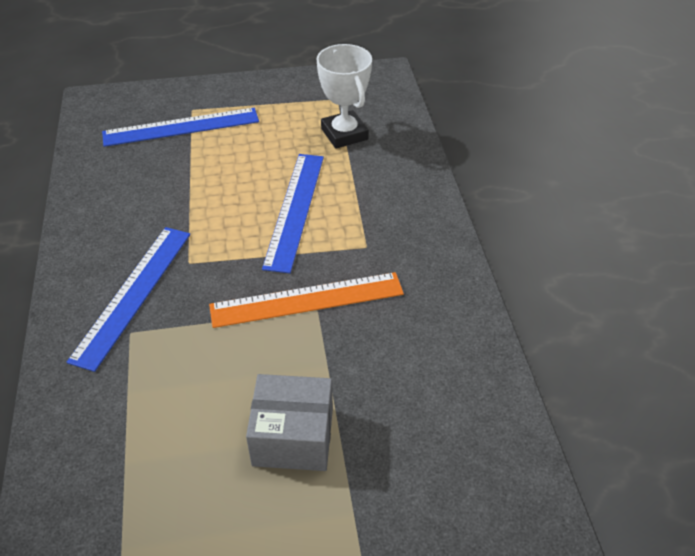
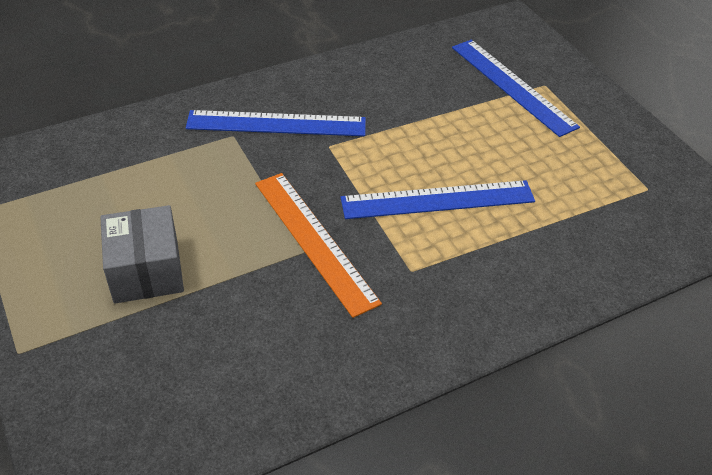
camera: 70 degrees right, 0 degrees up
(344, 134) = (587, 210): white trophy -> none

